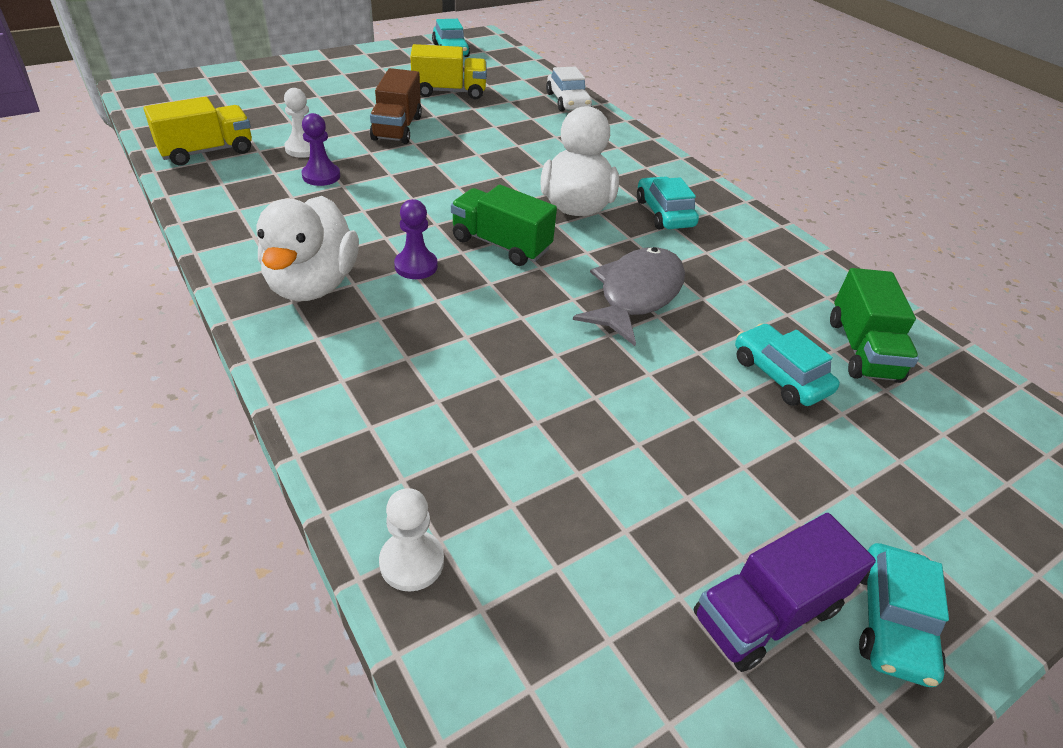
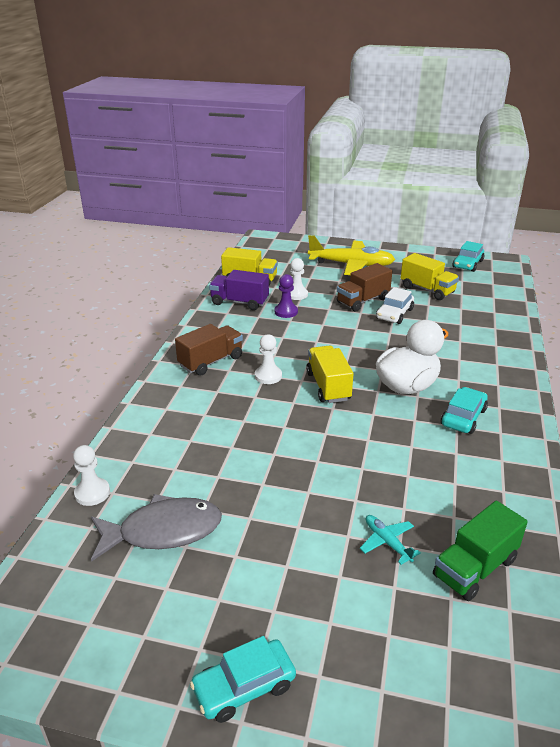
camera: 50 degrees right, 10 degrees down
(312, 284) = (211, 361): white duck -> brown truck
(322, 89) = (351, 265): none -> yellow plane
(416, 266) = (268, 376): purple pawn -> white pawn
(501, 244) = (328, 386): green truck -> yellow truck
(567, 101) = (505, 322): white car -> white car (394, 314)
(636, 295) = (366, 451): grey fish -> grey fish (163, 531)
(766, 612) = (191, 627): purple truck -> purple truck (239, 302)
(779, 375) = (387, 542): turquoise car -> turquoise plane

